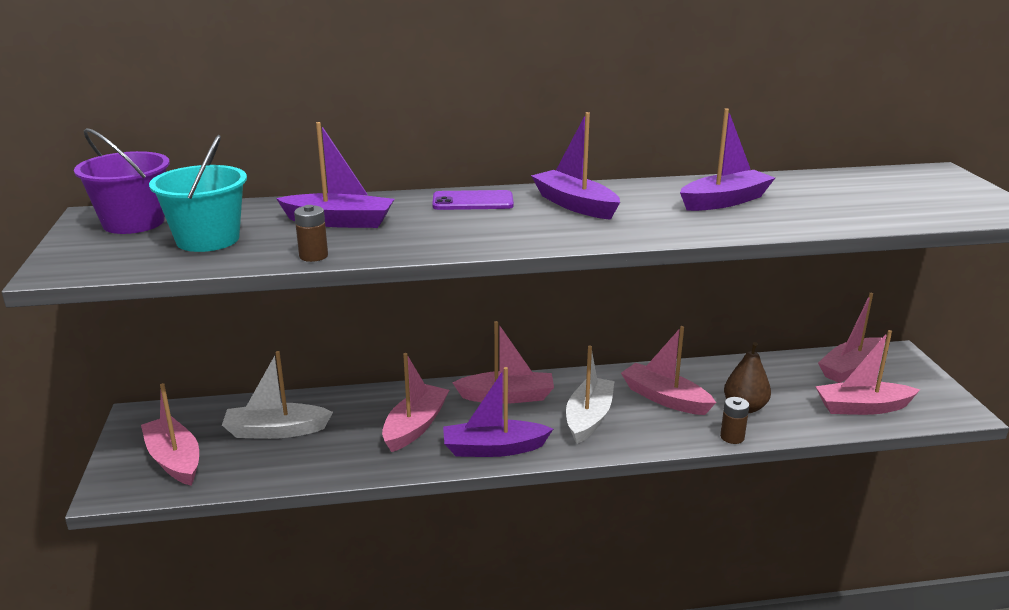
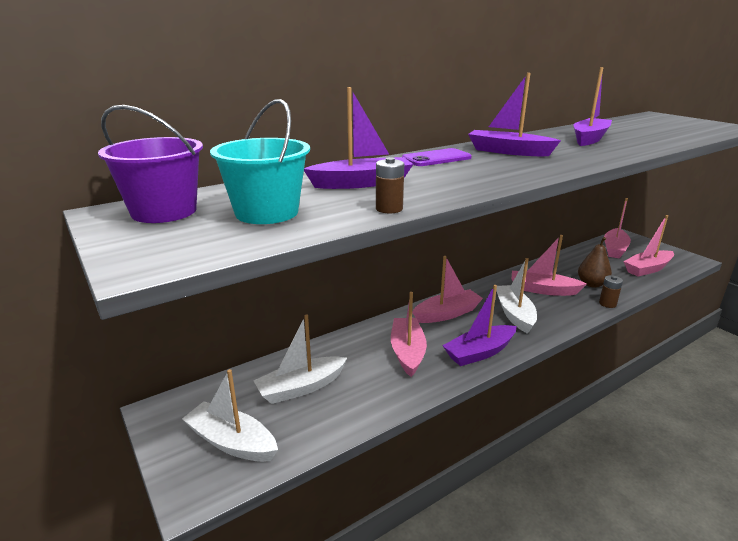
camera: 25 degrees left, 0 degrees up
(174, 460) = (231, 442): pink boat -> white boat

